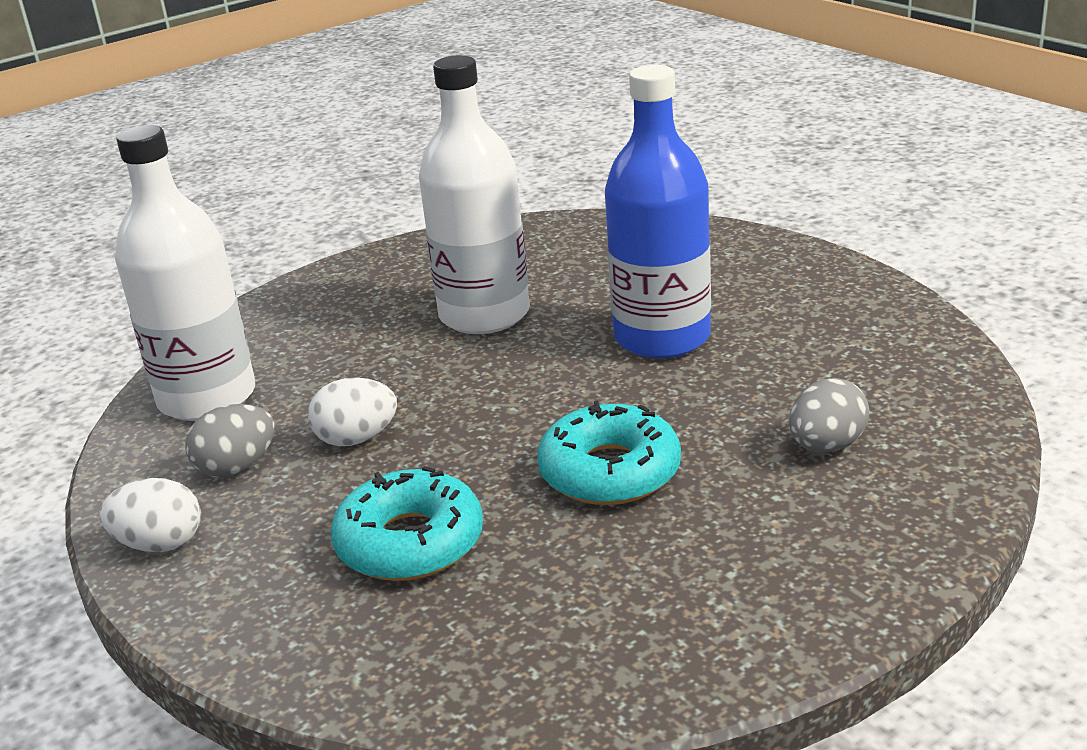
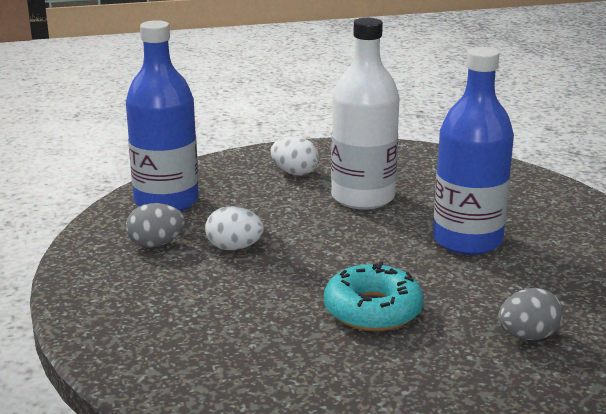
camera: 20 degrees right, 5 degrees down
(160, 544) = (87, 273): white egg -> white egg (295, 173)
(207, 398) = (166, 201): white bottle -> blue bottle
(410, 542) = (223, 314): turquoise donut -> none

